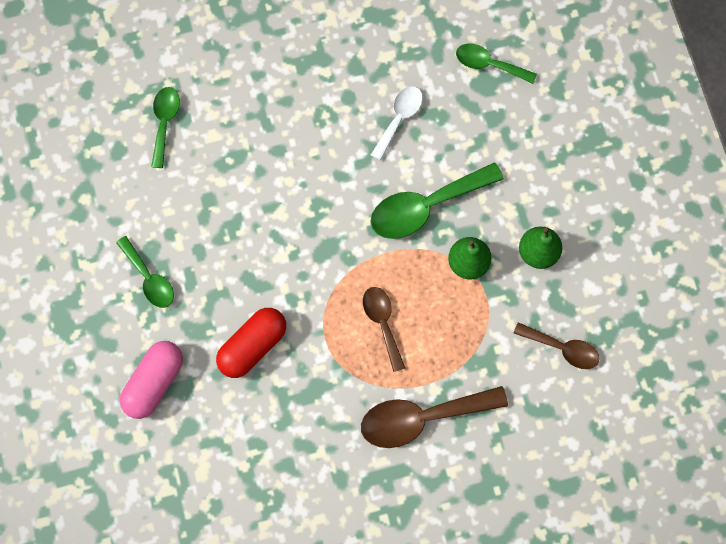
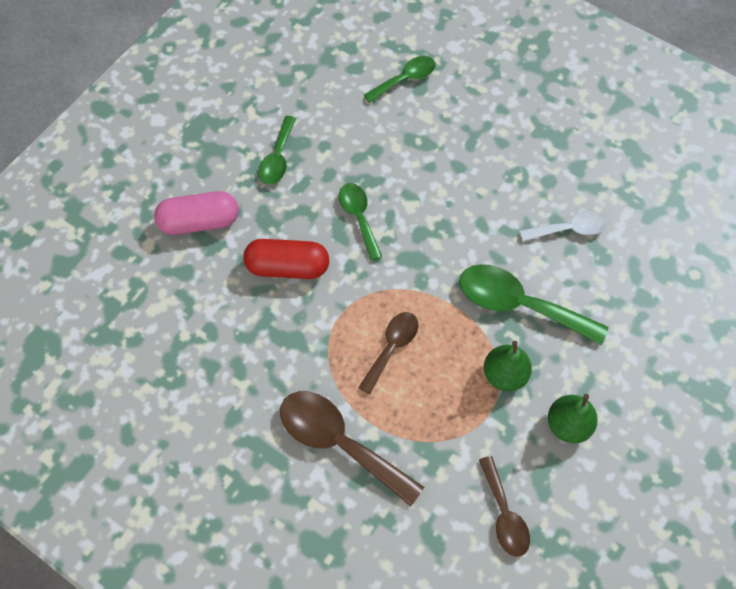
camera: 50 degrees right, 10 degrees down
(489, 64) = (683, 259): green spoon -> green spoon (359, 217)

